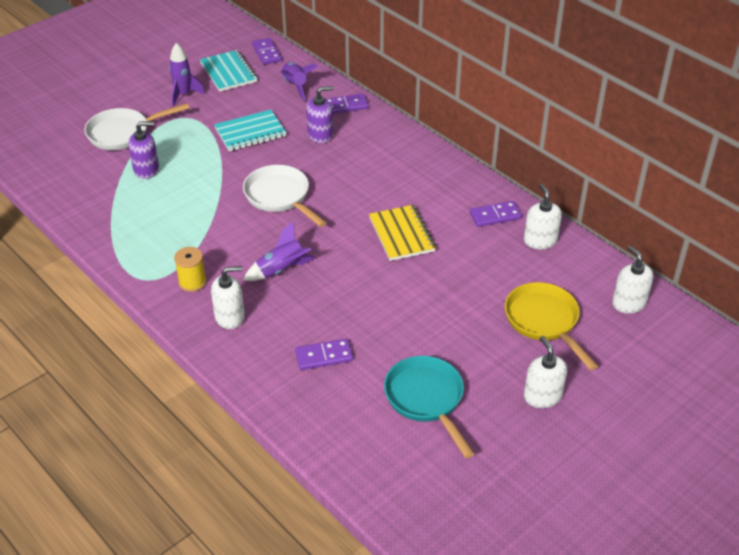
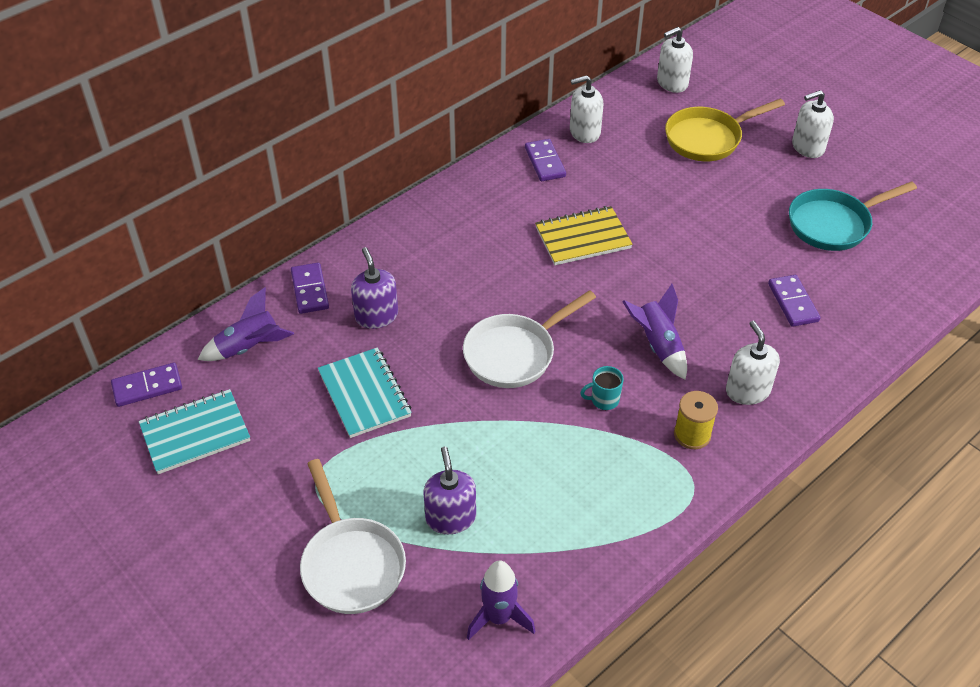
camera: 90 degrees left, 5 degrees up
(183, 95) = (250, 489): purple rocket -> purple rocket (499, 618)
(231, 239) = (604, 400): none -> turquoise mug

